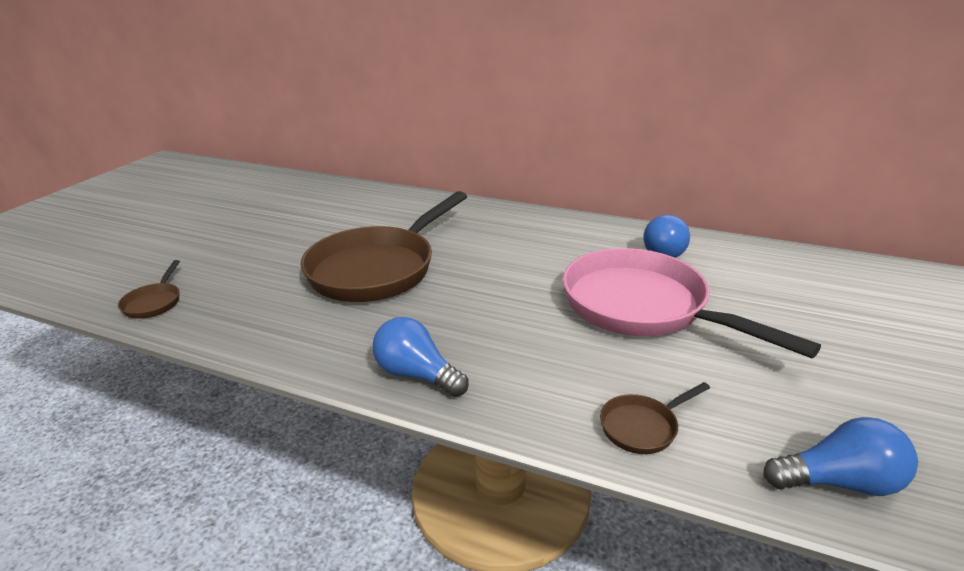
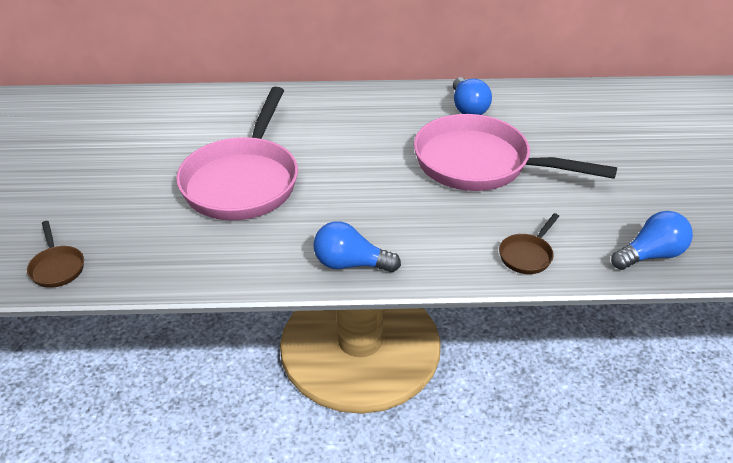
camera: 25 degrees left, 10 degrees up
(378, 269) = (243, 181): brown pan -> pink pan

